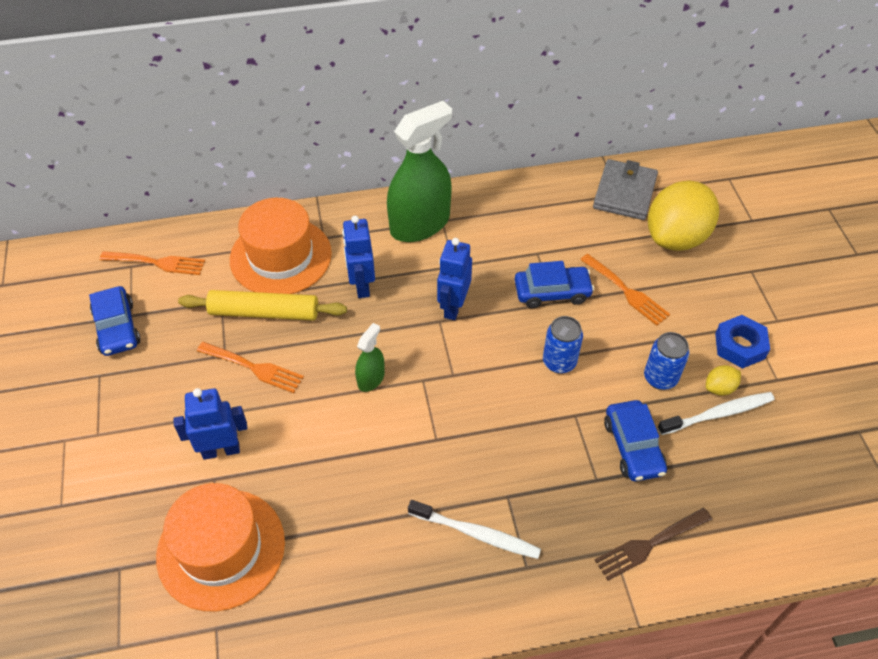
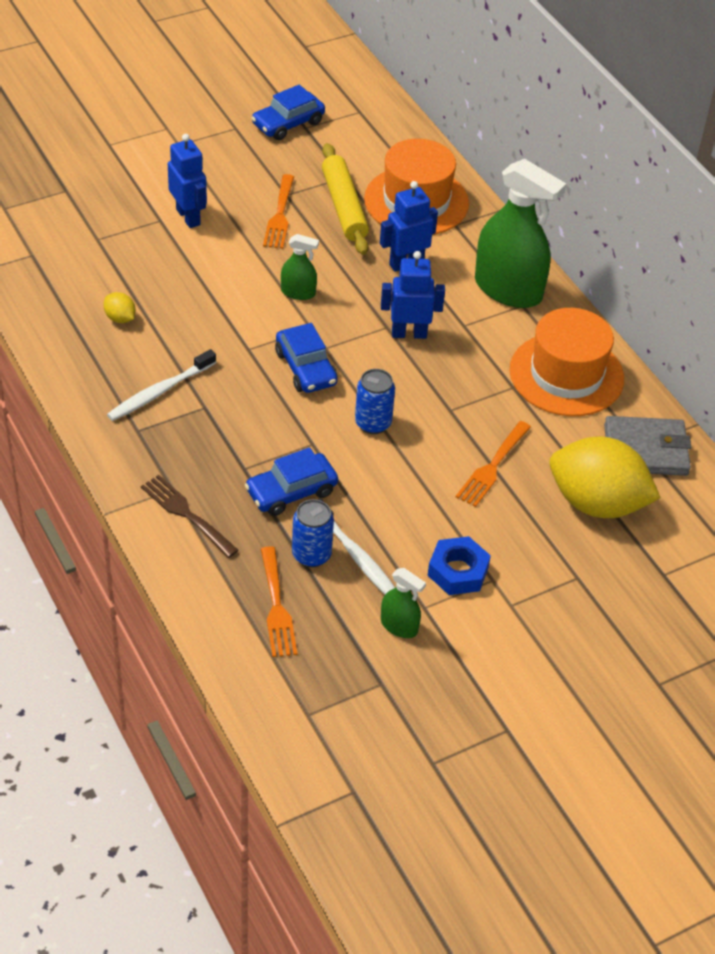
camera: 70 degrees right, 5 degrees down
(157, 263) = (371, 126): orange fork -> orange fork (277, 607)
(221, 548) = (99, 240): orange hat -> orange hat (566, 374)
(476, 533) = (160, 391): white toothbrush -> white toothbrush turned 45 degrees clockwise
(552, 292) = (463, 406): blue car -> blue car (306, 368)
(660, 378) = (385, 506): blue can -> blue can (311, 555)
(719, 388) = (392, 556): yellow lemon -> yellow lemon (120, 318)
(797, 402) = (399, 626): none -> green spray bottle

